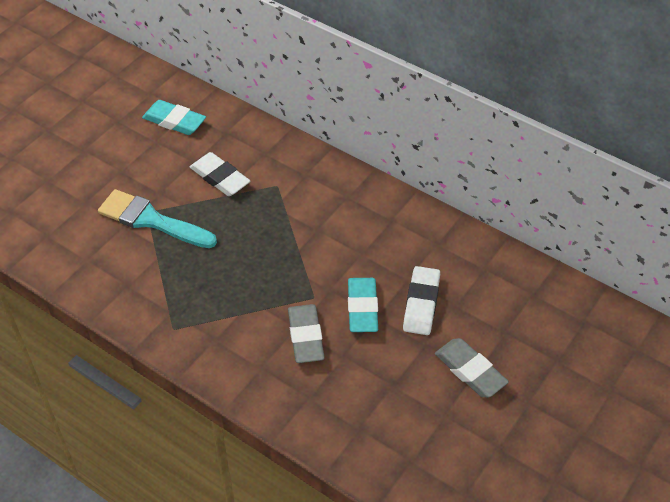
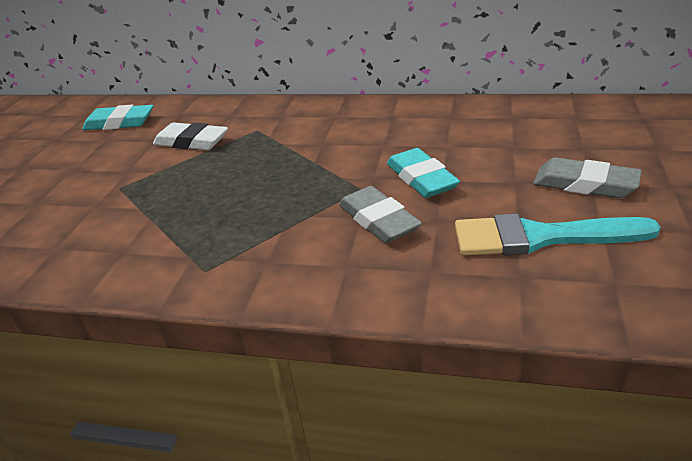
camera: 20 degrees left, 15 degrees down
(151, 220) = (127, 192): turquoise brush -> turquoise brush (540, 237)
(421, 304) = (479, 156): white eraser -> none

